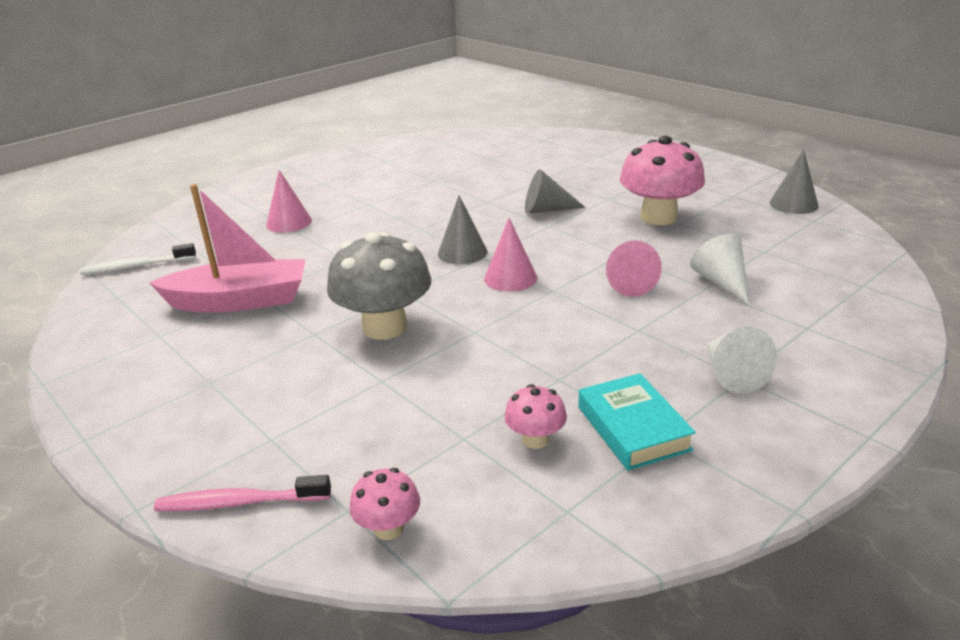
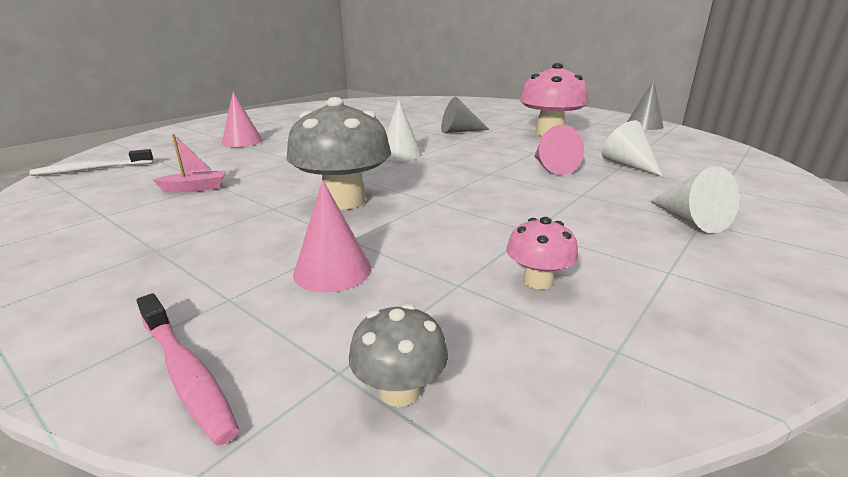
camera: 10 degrees left, 5 degrees down
(240, 301) = (195, 188): pink boat -> pink boat, size x0.45
(240, 502) = (185, 373): pink toothbrush -> pink toothbrush turned 120 degrees counterclockwise
(388, 528) = (400, 390): pink mushroom -> grey mushroom
(462, 252) = (400, 154): grey cone -> white cone
(510, 278) = (449, 167): pink cone -> pink cone (332, 271)
(633, 428) = (633, 265): turquoise book -> none

